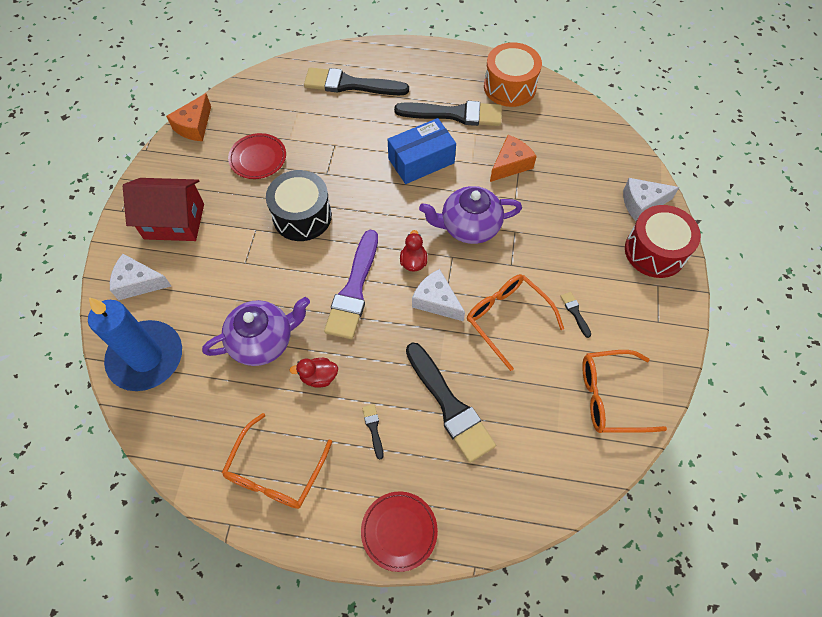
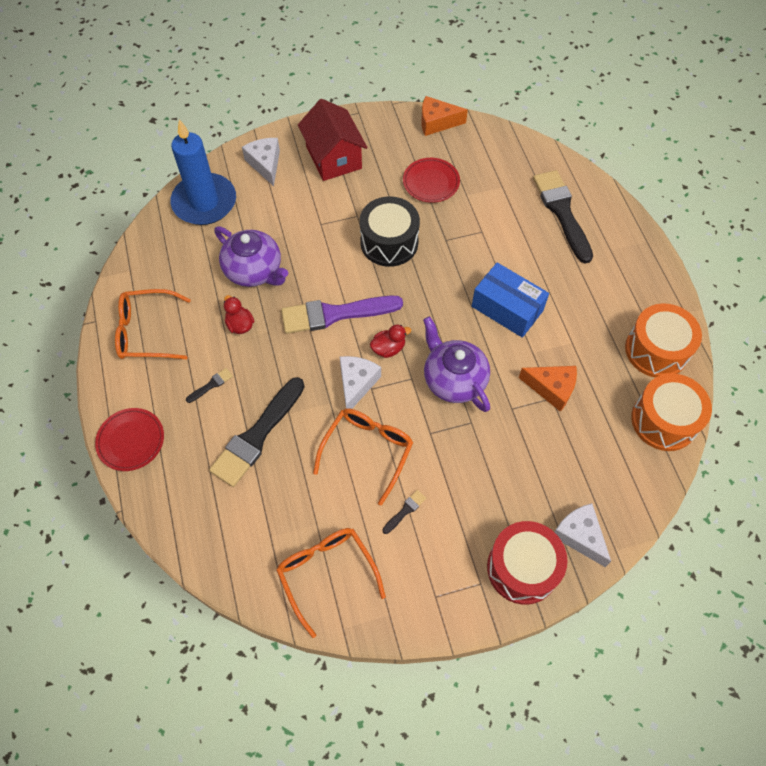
camera: 65 degrees right, 0 degrees up
(455, 114) = (584, 314): black brush -> none
(570, 110) = (664, 420): none -> orange drum

